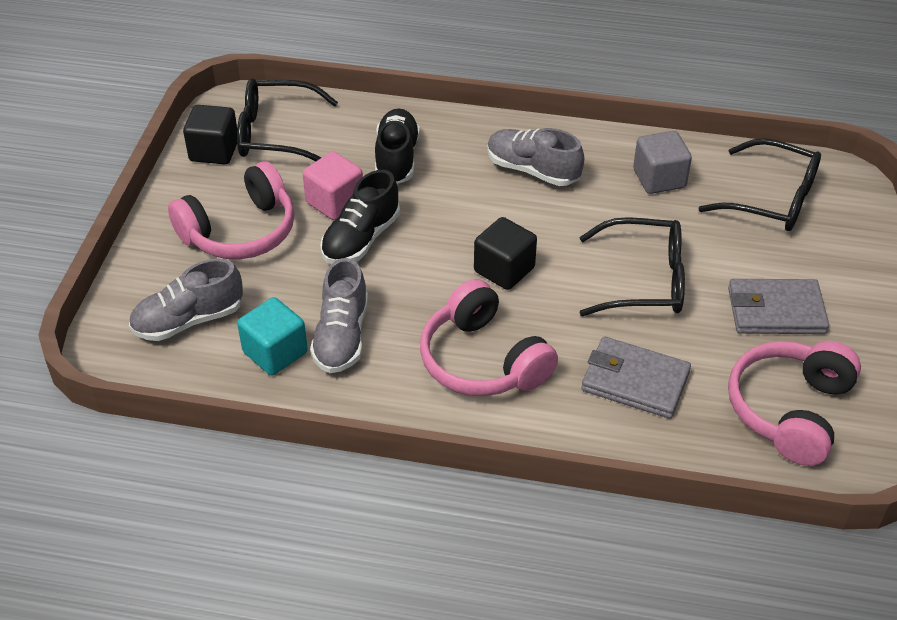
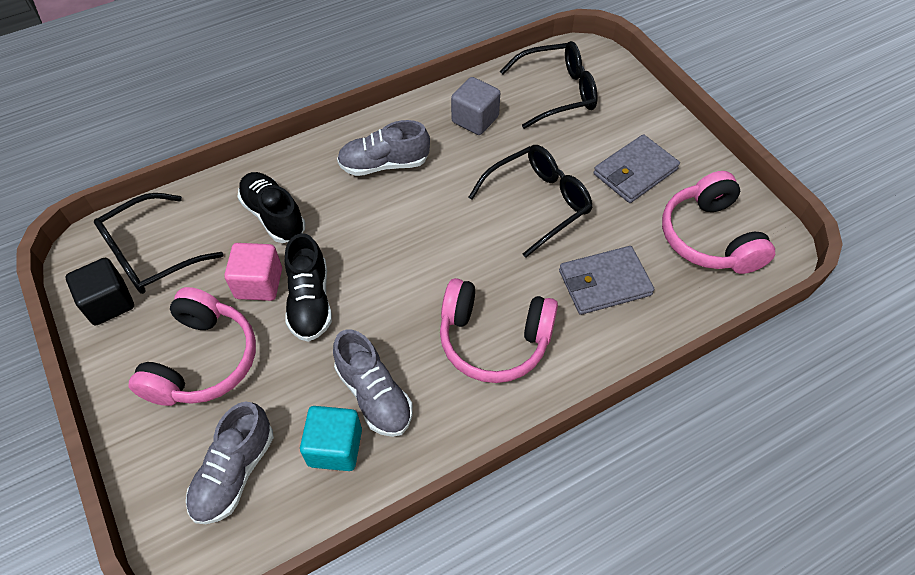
camera: 40 degrees left, 10 degrees up
(504, 270) = (439, 256): black cube -> none

